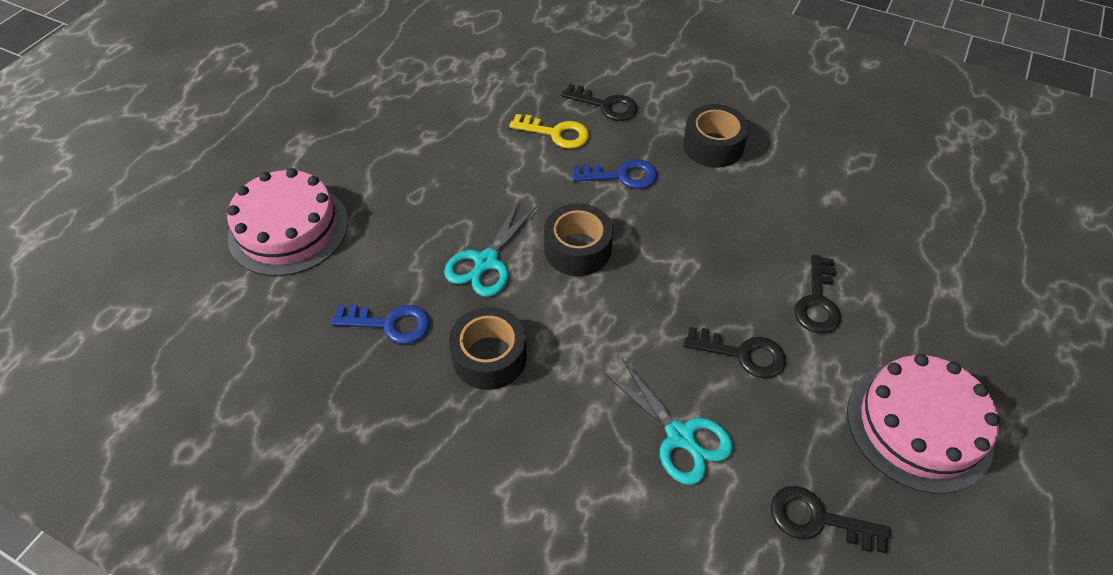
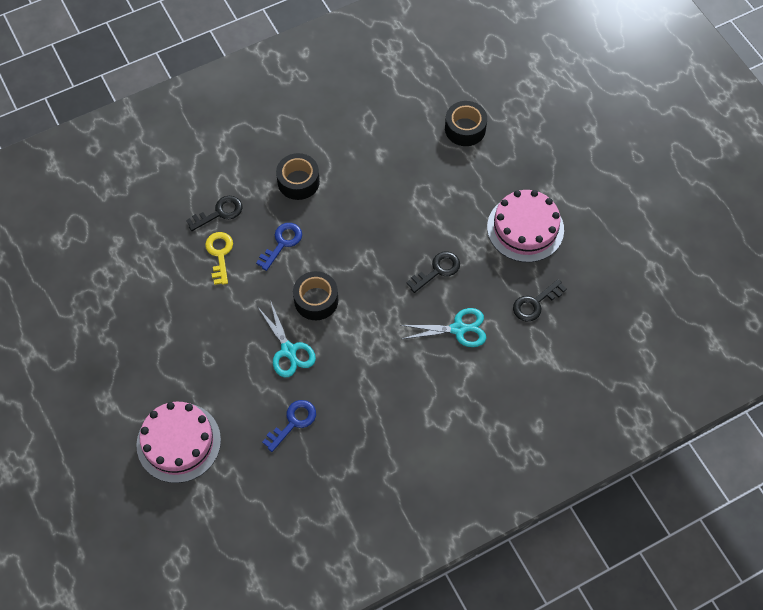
camera: 55 degrees left, 10 degrees up
(489, 357) = (352, 385): black tape -> black tape (465, 129)
(555, 133) = (220, 254): yellow key -> yellow key turned 60 degrees counterclockwise
(817, 301) = (434, 214): black key -> none

